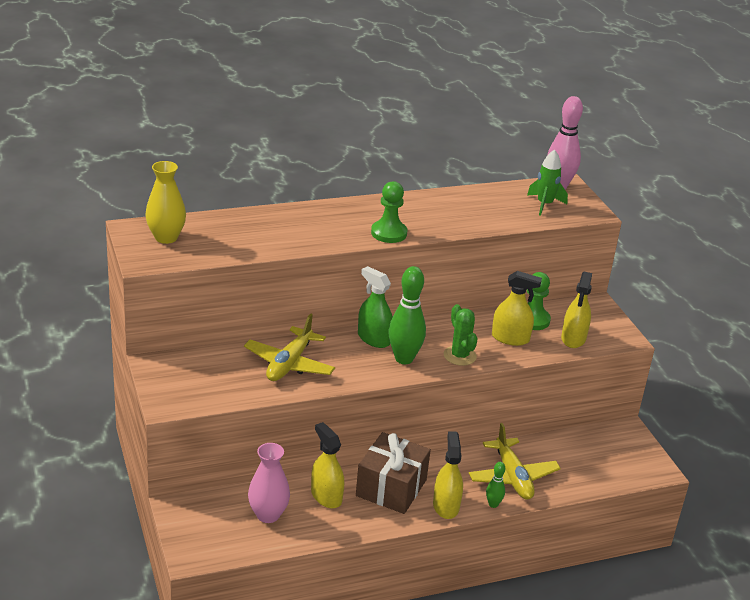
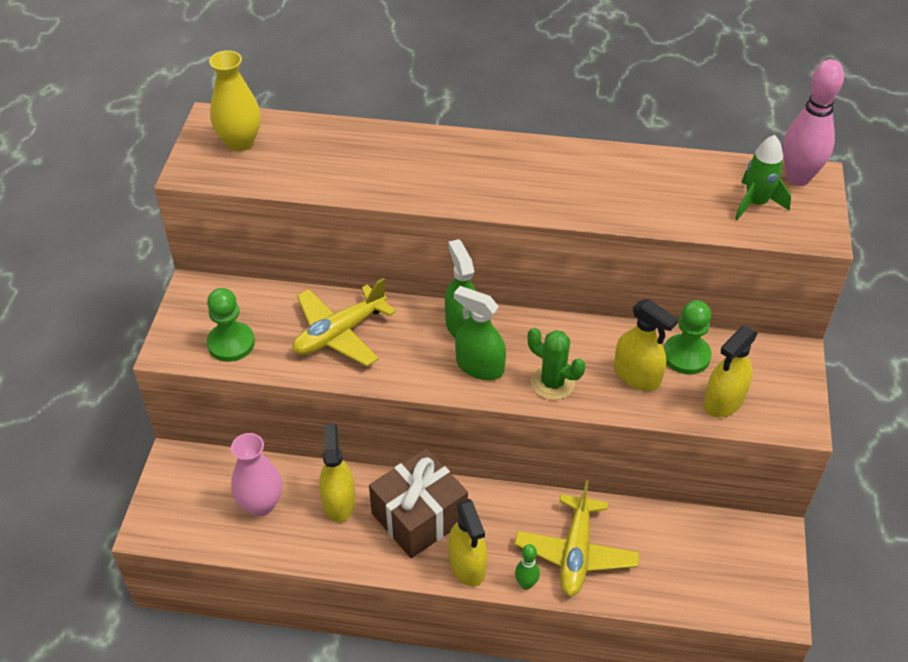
camera: 30 degrees right, 15 degrees up
(389, 233) = (508, 199): green pawn -> green pawn (231, 343)
(404, 359) = (479, 366): green bowling pin -> green spray bottle
(446, 506) = (467, 565): yellow spray bottle -> yellow spray bottle turned 135 degrees clockwise
(459, 356) = (552, 383): green cactus -> green cactus turned 60 degrees counterclockwise

